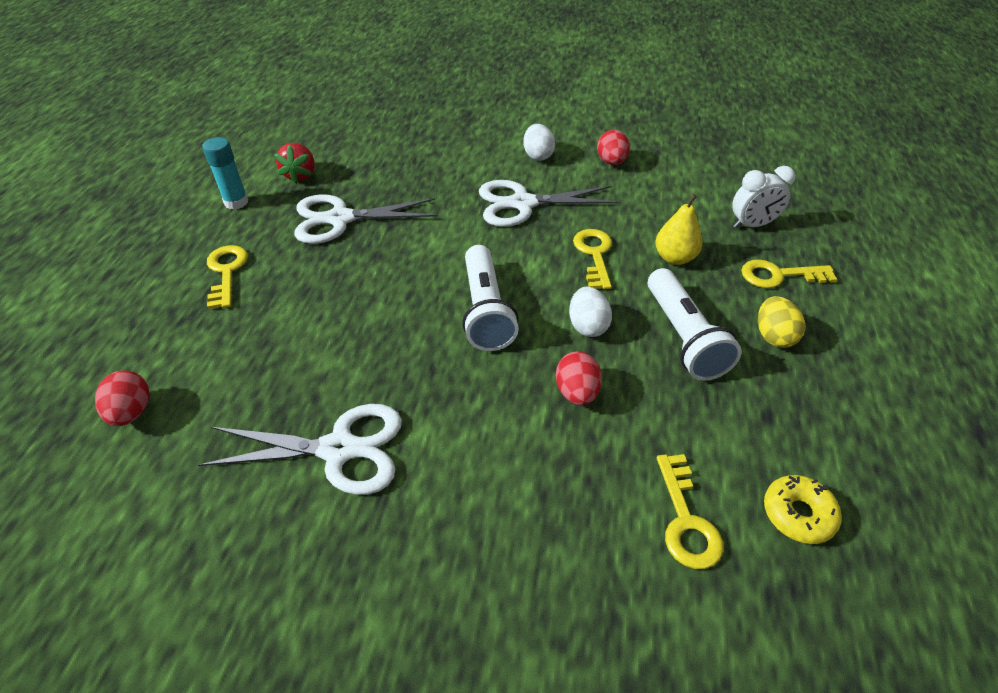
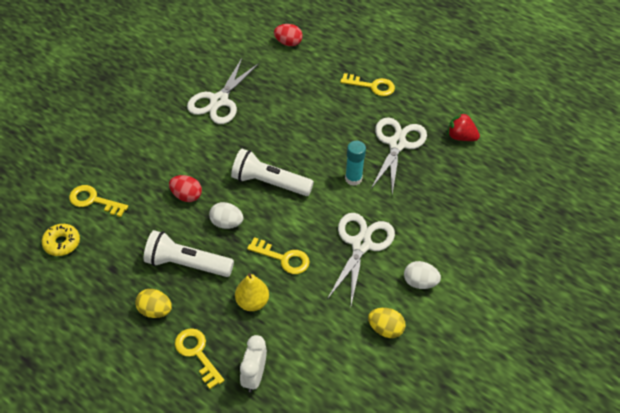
camera: 115 degrees right, 5 degrees up
(236, 202) = (442, 101): turquoise glue stick -> turquoise glue stick (353, 179)
(611, 162) = (385, 329): red egg -> yellow egg
(778, 275) = (197, 353): yellow key -> yellow key turned 60 degrees counterclockwise

